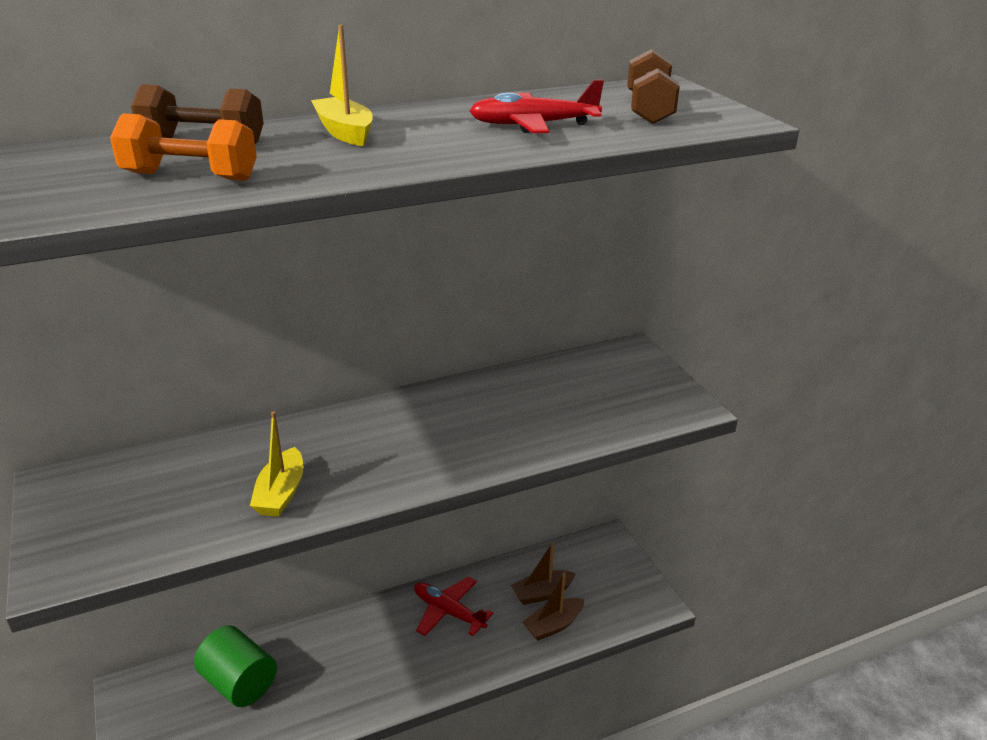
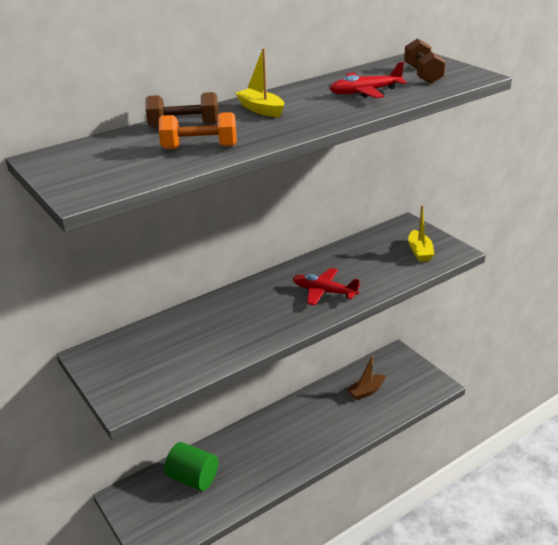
camera: 10 degrees left, 0 degrees up
(281, 493) = (235, 337): yellow boat -> yellow boat (419, 252)
(448, 612) = (311, 413): red plane -> red plane (324, 292)
(553, 625) = (380, 408): brown boat -> none

